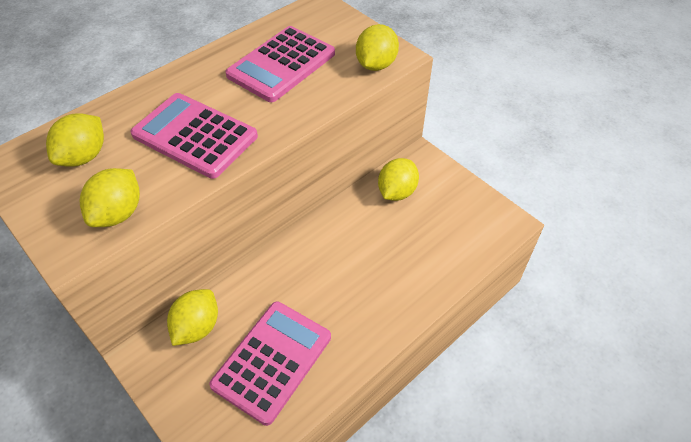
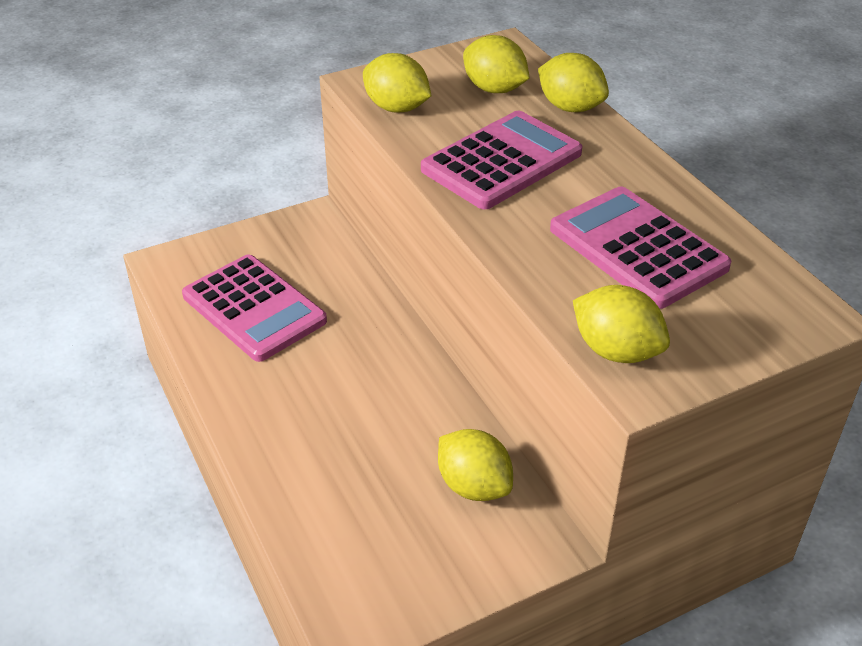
camera: 105 degrees right, 10 degrees down
(197, 327) = (328, 257): yellow lemon -> yellow lemon (570, 107)

